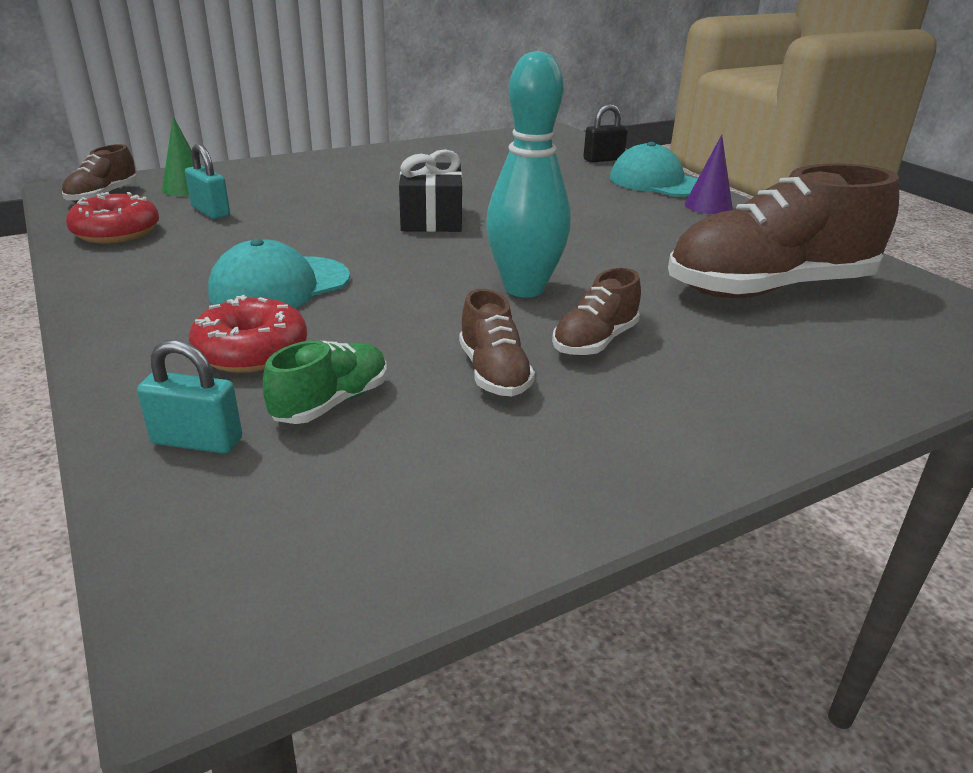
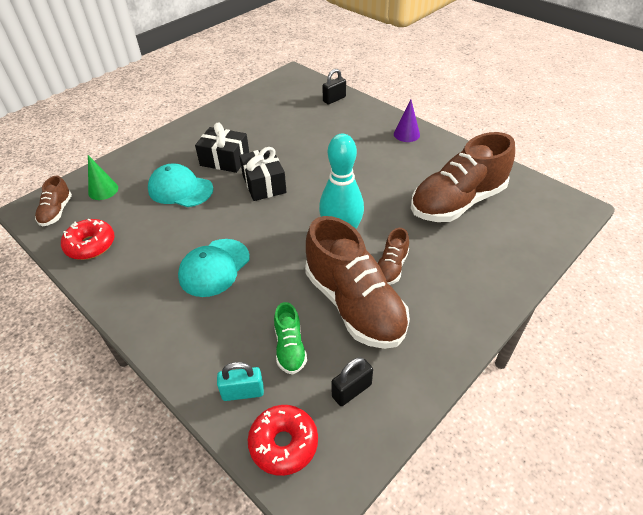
camera: 15 degrees left, 15 degrees up
(211, 212) = (133, 210): turquoise padlock -> none
(251, 351) = (230, 323): red donut -> red donut (283, 443)
(331, 403) = (290, 348): green shoe -> green shoe turned 150 degrees clockwise
(388, 188) = (225, 160): none -> black gift
(408, 488) = (351, 390): none -> black padlock
(494, 373) = (354, 304): brown shoe -> brown shoe, size x2.16
(657, 182) = (372, 116): turquoise cap -> turquoise cap (180, 189)

